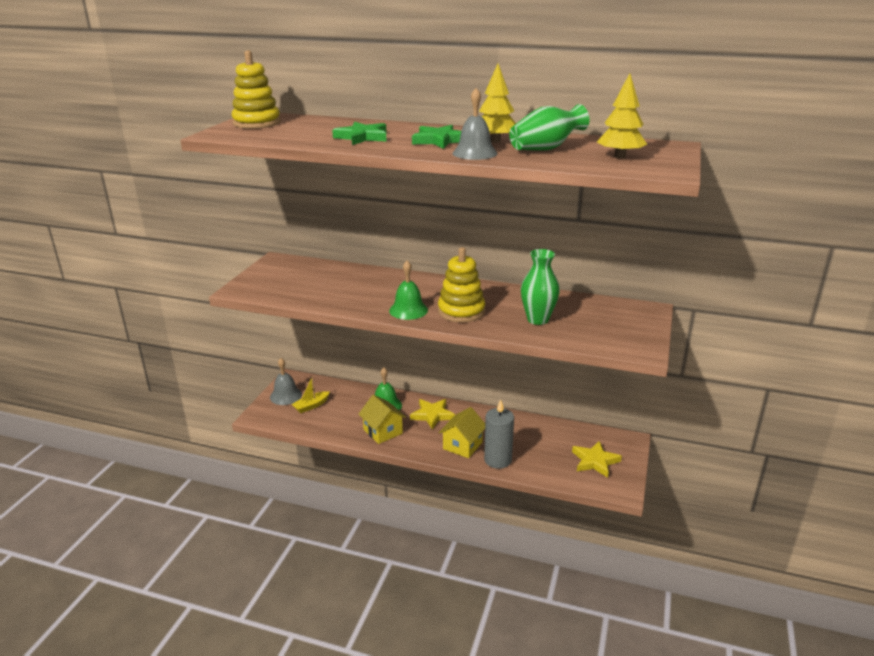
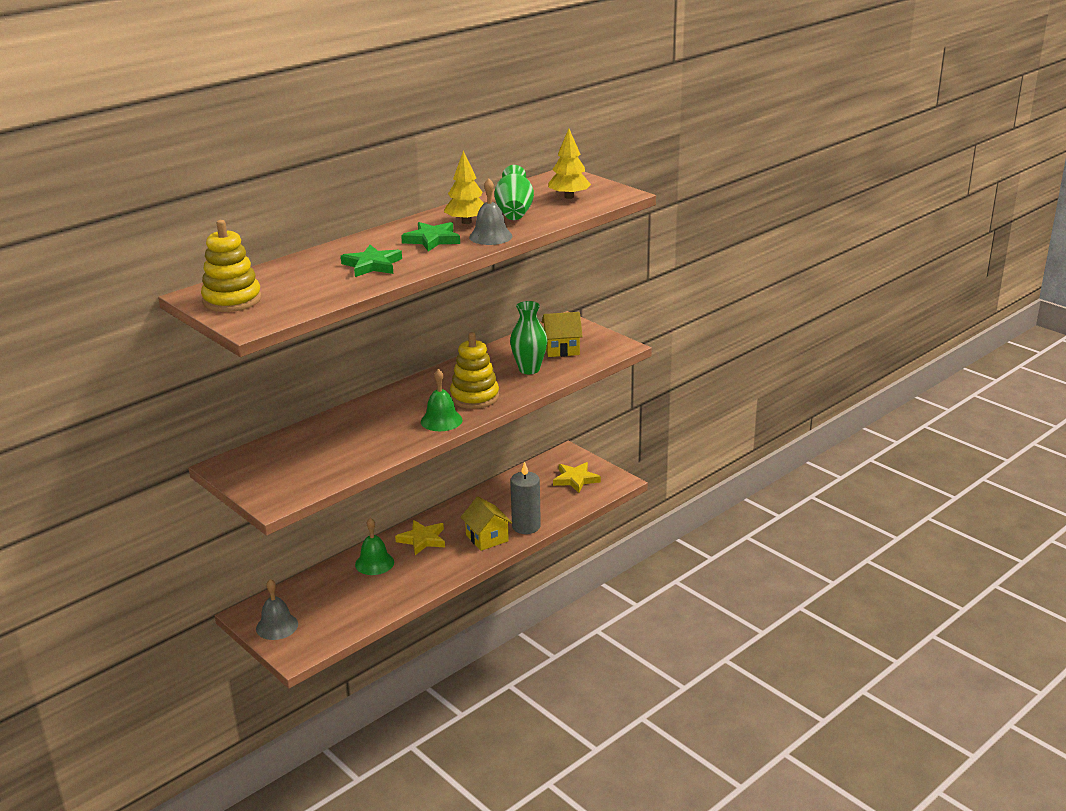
camera: 60 degrees left, 0 degrees up
(311, 406) = (319, 612): yellow boat -> none
(383, 431) = (416, 577): yellow house -> yellow house (561, 349)

